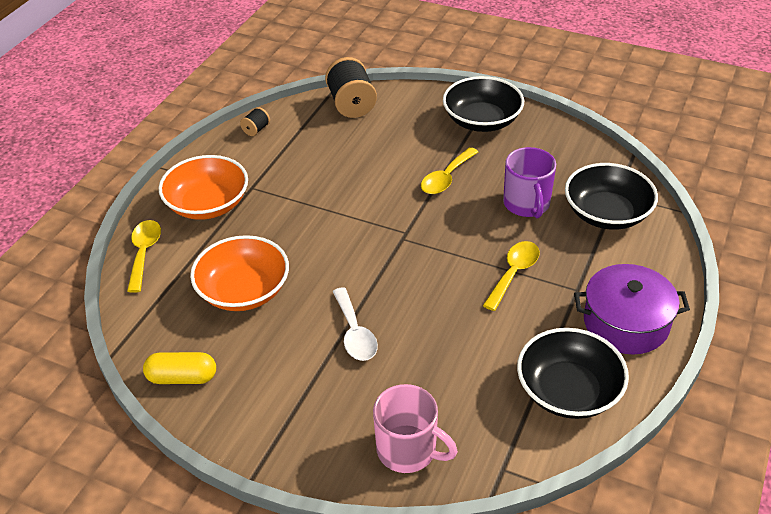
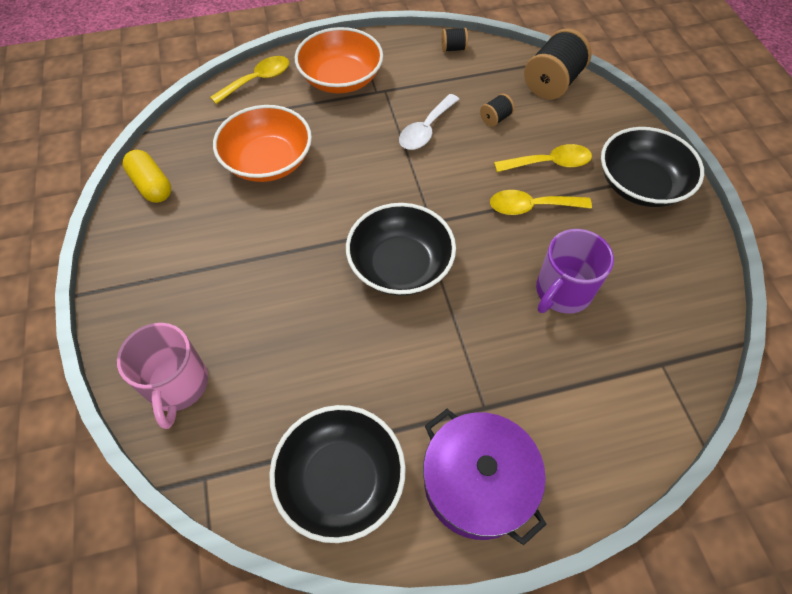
camera: 50 degrees right, 15 degrees up
(350, 149) = (495, 119): none -> black spool
(355, 333) = (280, 262): white spoon -> white spoon (426, 130)
(513, 273) = (457, 338): yellow spoon -> yellow spoon (549, 163)
(607, 213) = (622, 371): black bowl -> black bowl (400, 265)

